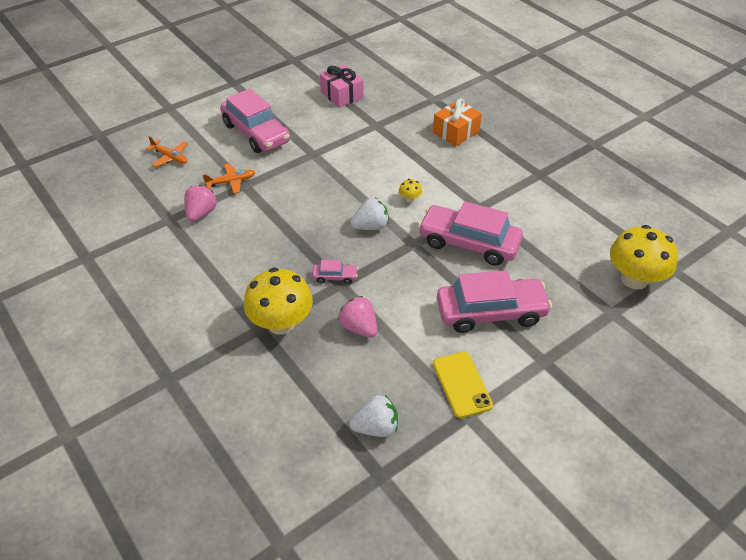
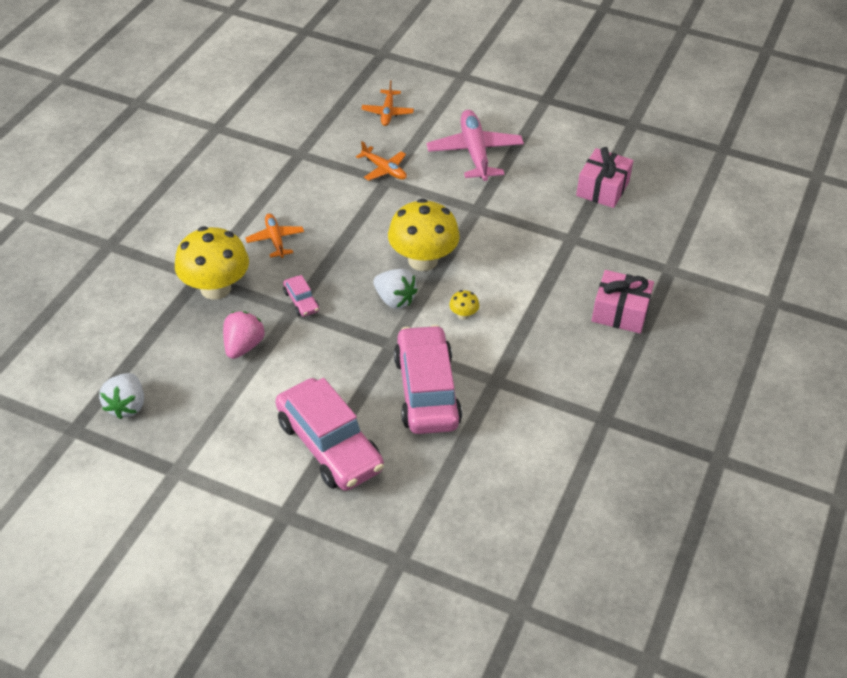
camera: 60 degrees right, 0 degrees up
(201, 213) = (323, 170): pink strawberry -> none
(255, 268) = (275, 240): none -> orange plane
(256, 133) = (475, 153): pink car -> pink plane
(376, 427) = (126, 406): white strawberry -> white strawberry turned 45 degrees clockwise
(456, 132) = (620, 312): orange gift -> pink gift
(461, 384) = (213, 453): yellow phone -> none
(634, 279) = (473, 569): yellow mushroom -> yellow mushroom (423, 260)

